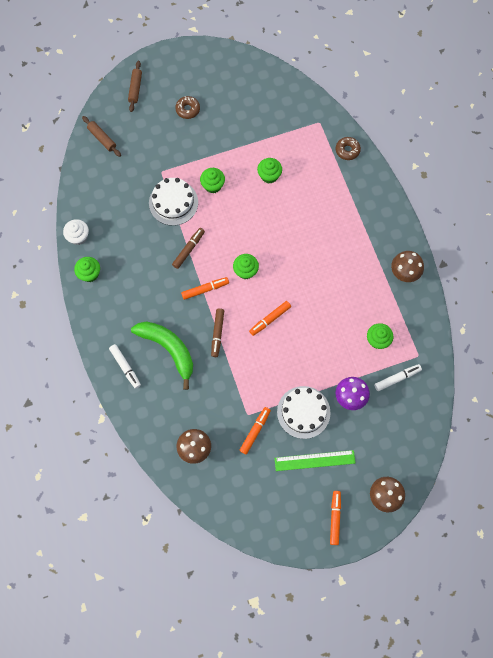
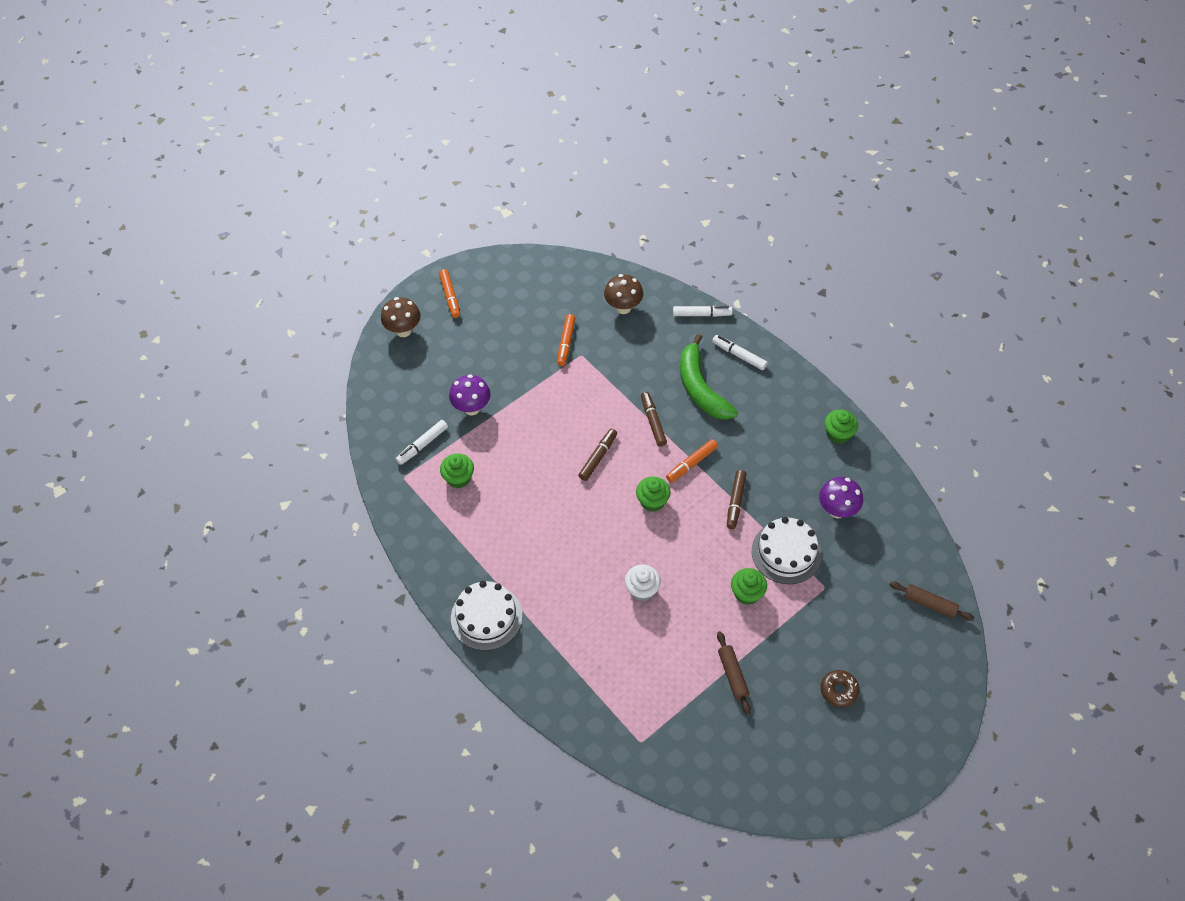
camera: 160 degrees right, 15 degrees down
(78, 237) = (878, 470): white cupcake -> white cupcake (642, 590)
(123, 219) = (837, 510): none -> purple mushroom
(135, 88) = (931, 695): brown rolling pin -> brown rolling pin (733, 675)
(135, 417) = (702, 314): none -> white marker
(168, 349) = (700, 388): green banana -> green banana turned 45 degrees clockwise
(269, 175) = (678, 634): green cupcake -> none
(270, 319) = (598, 457): orange marker -> brown marker
(303, 412) = (519, 377): white cake -> white cake (486, 617)
(314, 460) = (490, 338): green ruler -> none
(347, 150) = (583, 712): brown donut -> none
(404, 273) = (449, 567): brown mushroom -> none

